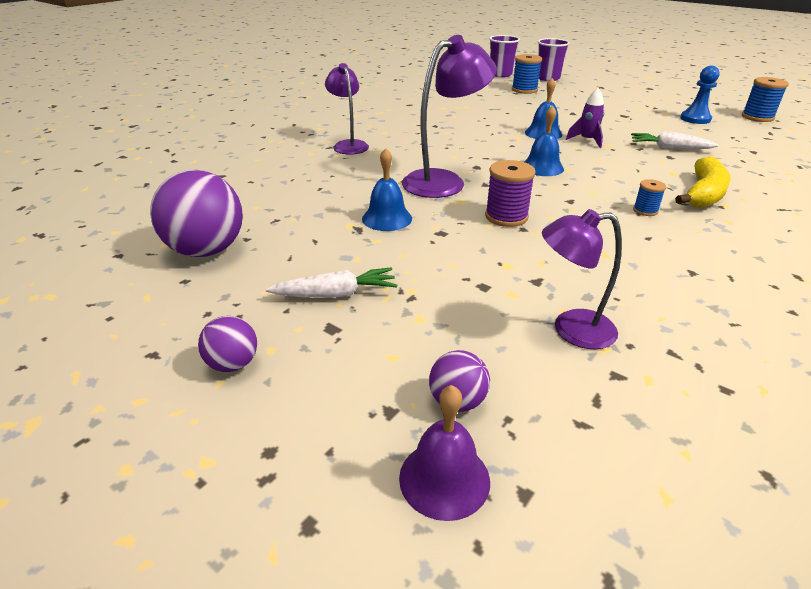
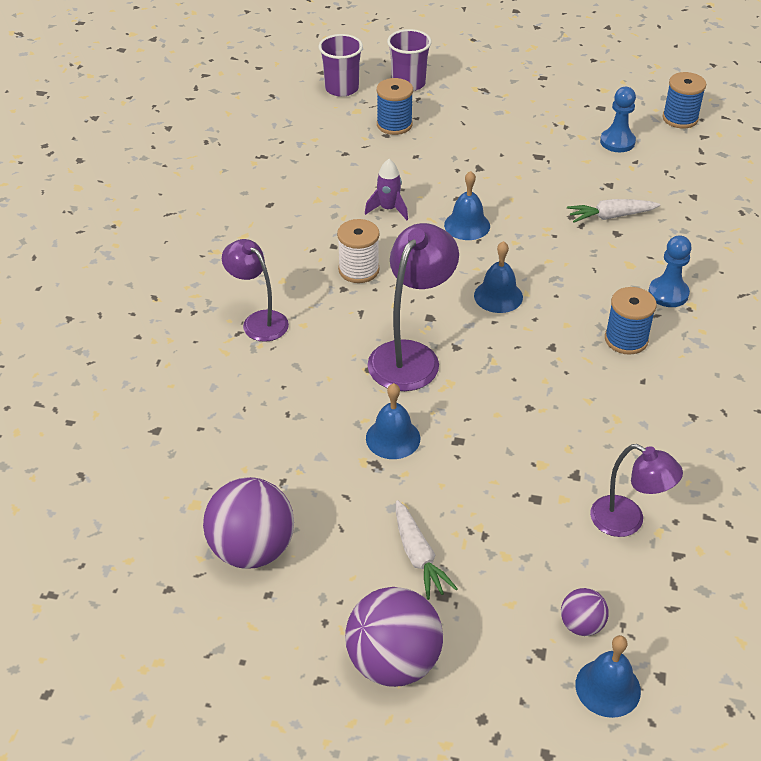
camera: 25 degrees left, 10 degrees up
(233, 364) = (393, 662): purple ball -> purple ball, size x1.99
(336, 294) = (418, 556): white carrot -> white carrot turned 105 degrees clockwise
(443, 137) = (358, 270): none -> white spool
(444, 478) = (608, 687): purple bell -> blue bell
(506, 217) = (505, 394): purple spool -> none
(571, 329) = (627, 521): purple lamp -> purple lamp turned 120 degrees counterclockwise
(587, 140) = (521, 226): purple rocket -> purple rocket (388, 209)
(645, 210) = (626, 339): blue spool -> blue spool, size x1.75
(703, 194) = (668, 293): yellow banana -> blue pawn

